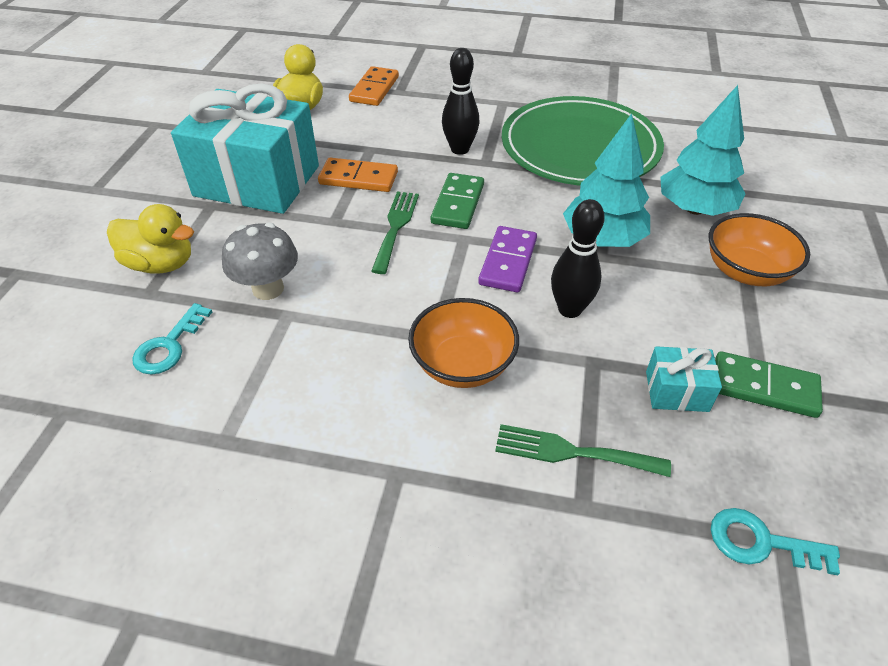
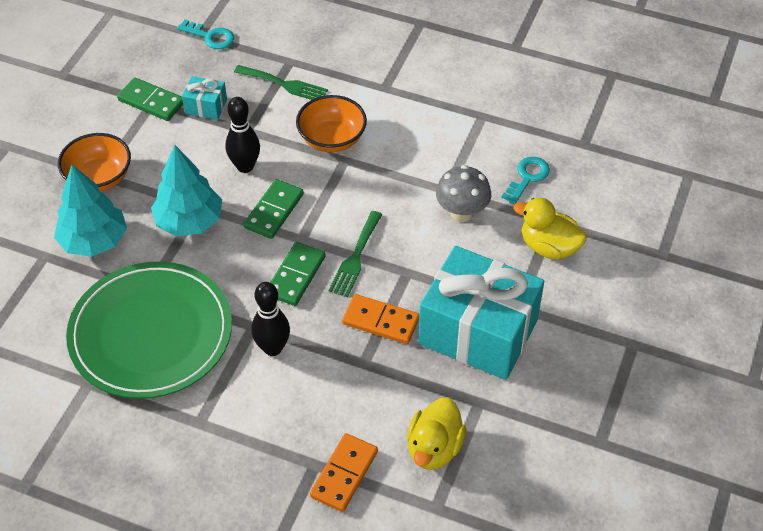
camera: 170 degrees left, 5 degrees up
(508, 262) = (274, 211): purple domino -> green domino

